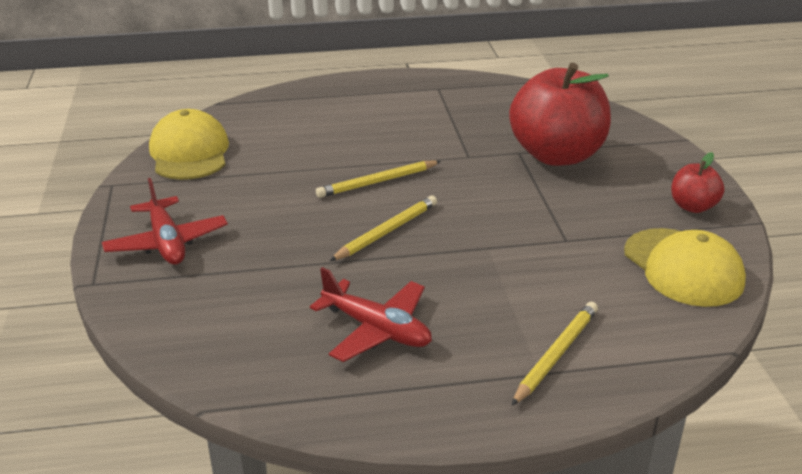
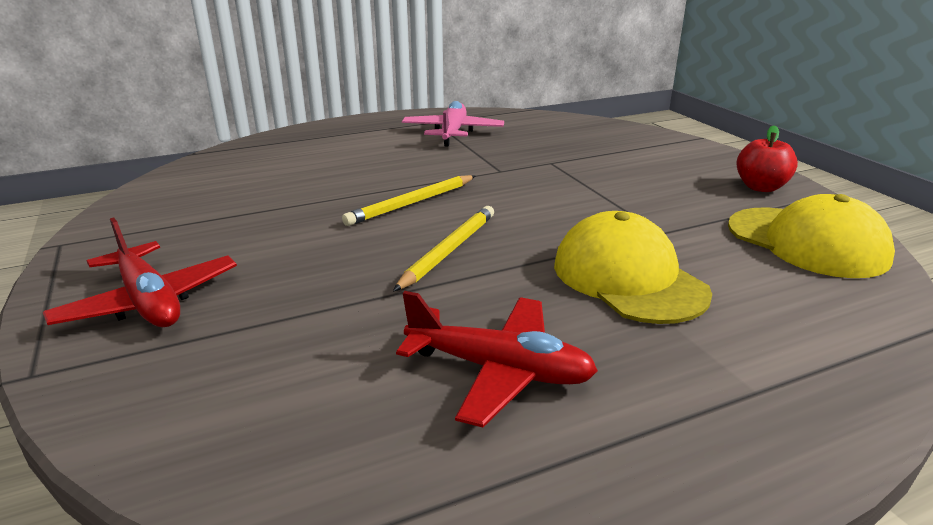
camera: 15 degrees left, 5 degrees down
(189, 152) = (166, 200): yellow cap -> yellow cap (628, 278)
(448, 105) = (452, 133): none -> pink plane
(556, 155) = (590, 160): red apple -> none
(556, 354) = (757, 362): yellow pencil -> none

